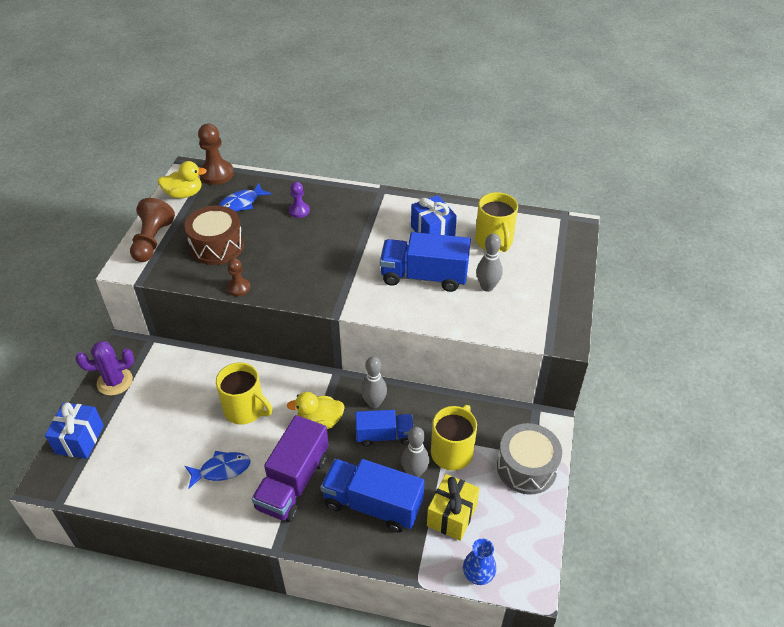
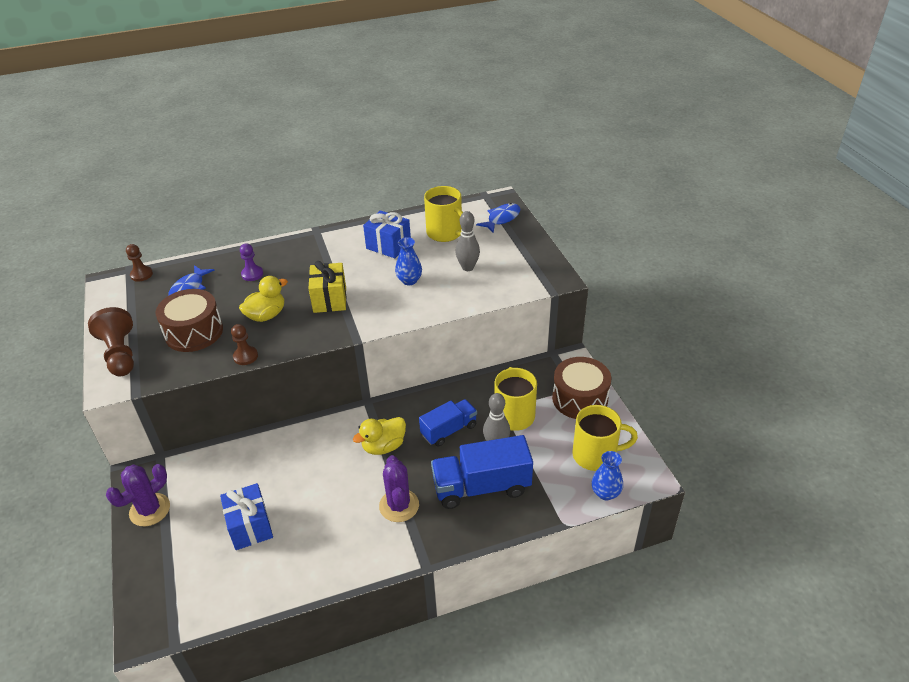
camera: 30 degrees left, 5 degrees down
(80, 439) = (152, 578): blue gift -> blue gift (250, 526)
(184, 194) = (121, 303): yellow duck -> yellow duck (266, 315)
(216, 174) = (141, 274): brown pawn -> brown pawn, size x0.58
(221, 470) = (323, 529): blue fish -> blue fish (502, 219)
(245, 410) = (306, 470): yellow mug -> yellow mug (596, 455)
(293, 483) = (399, 505): purple truck -> purple cactus
(374, 403) = (420, 410): grey bowling pin -> none
(424, 276) = (409, 280): blue truck -> blue vase
(452, 515) = (551, 461): yellow gift -> yellow gift (330, 299)
(526, 468) = (580, 398): grey drum -> brown drum

